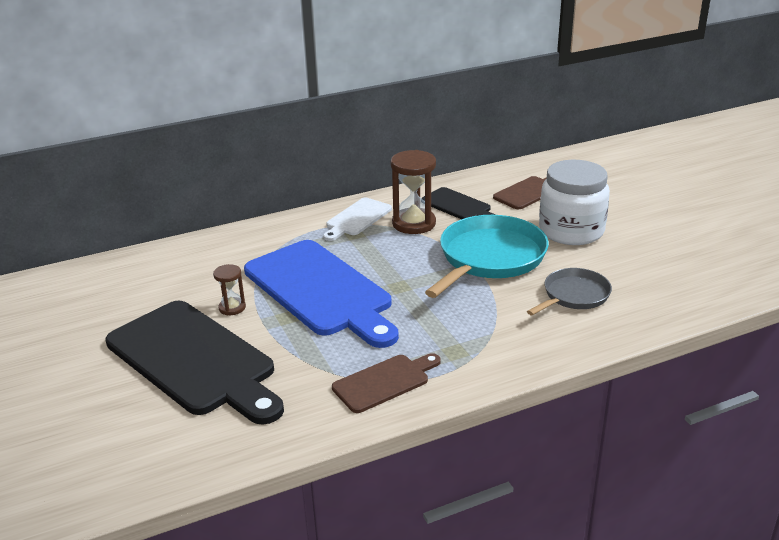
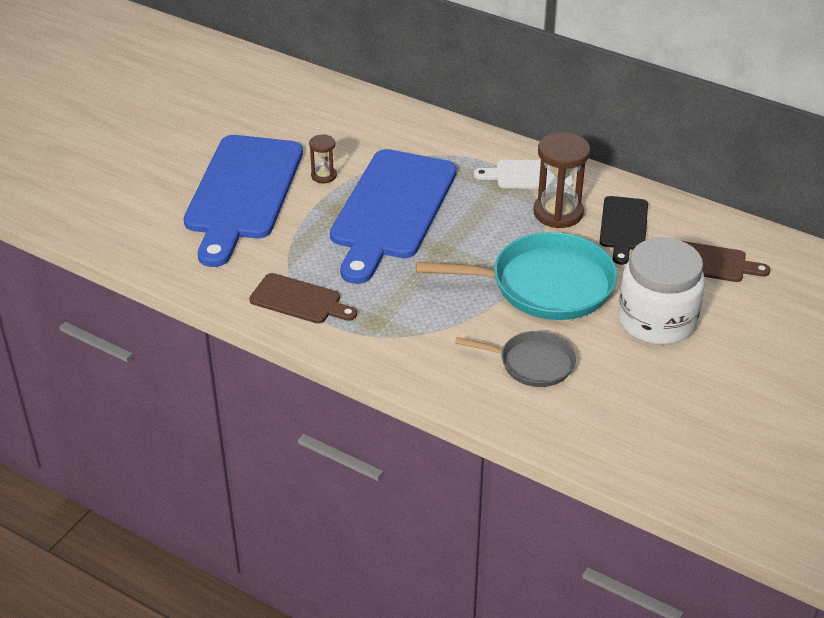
camera: 55 degrees right, 10 degrees up
(194, 361) = (242, 193): black cutting board -> blue cutting board

